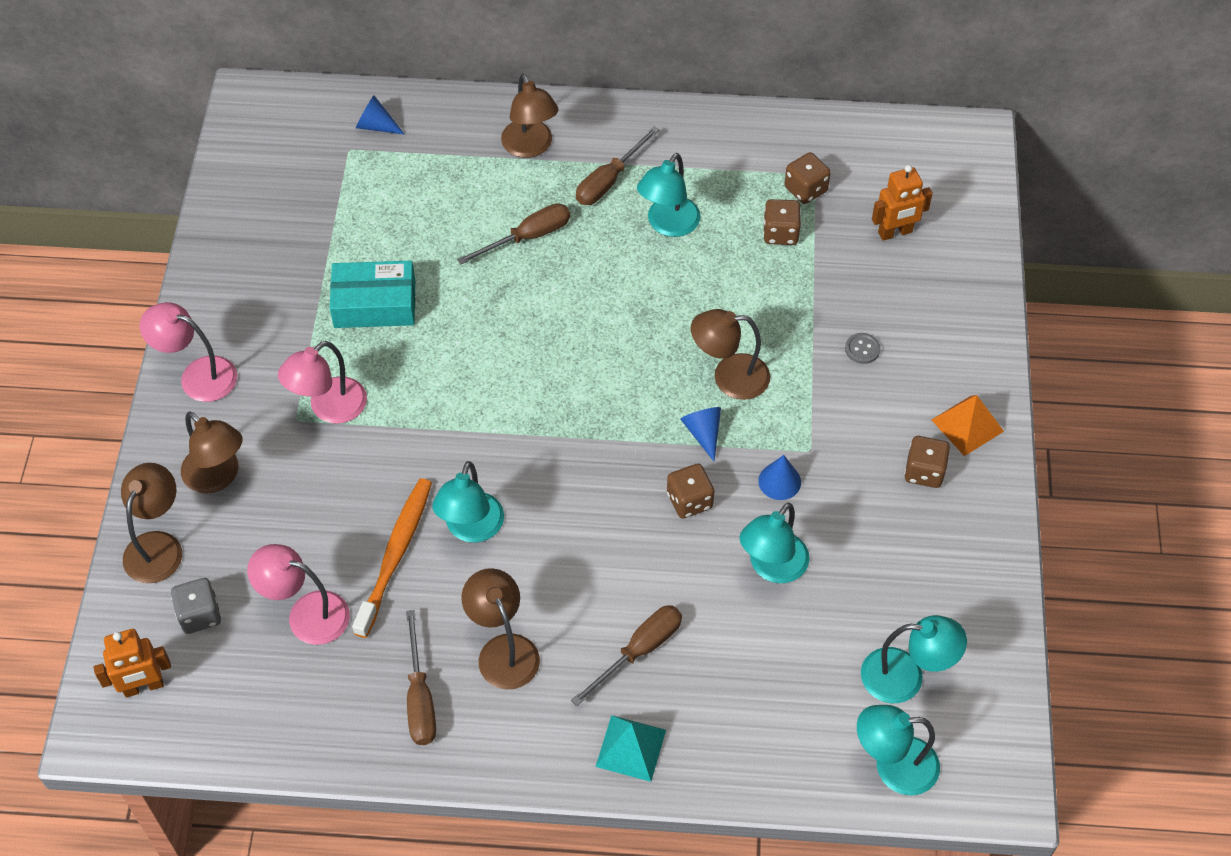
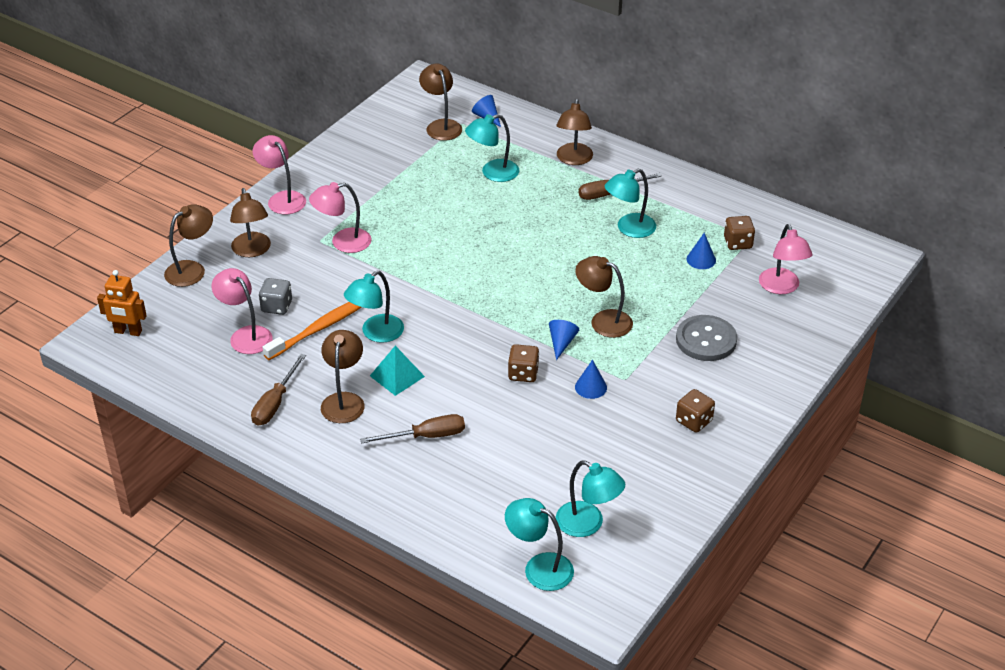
camera: 30 degrees right, 15 degrees down
(200, 615) = (187, 311): grey dice -> grey dice (277, 306)
(326, 164) = (441, 126): none -> brown lamp
(375, 304) = (412, 202): turquoise box -> none
(528, 237) = (533, 203): brown screwdriver -> none
(631, 748) = (379, 483): turquoise pyramid -> turquoise pyramid (397, 376)
(772, 567) = (547, 429): turquoise lamp -> turquoise lamp (492, 173)
(780, 233) = (701, 259): brown dice -> blue cone
(862, 349) = (706, 340): grey button -> grey button, size x2.28
(895, 233) = (781, 287): orange robot -> pink lamp
(967, 425) = (745, 408): orange pyramid -> none

